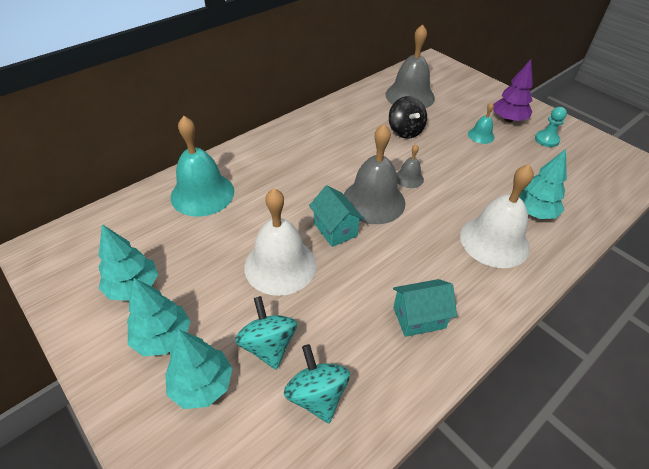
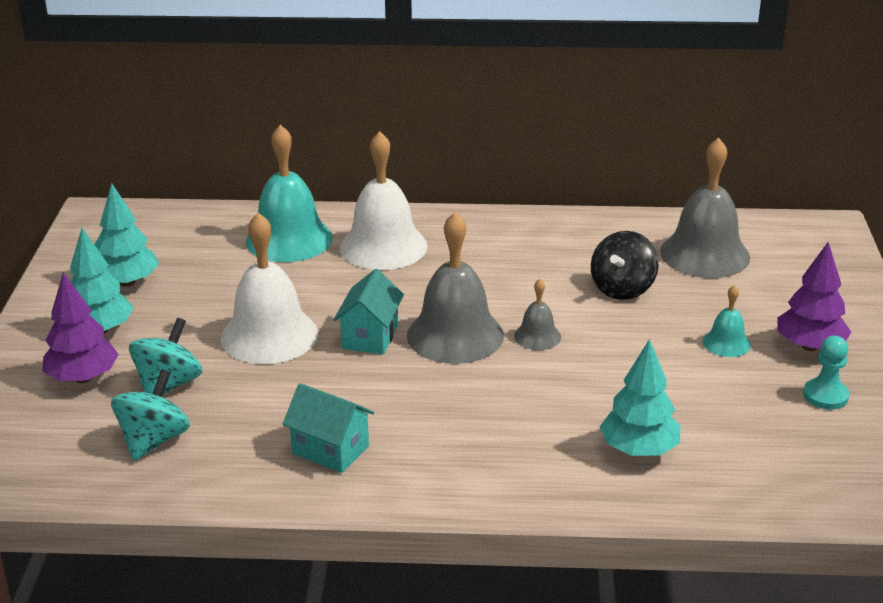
camera: 45 degrees right, 15 degrees down
(202, 385) = (83, 378): turquoise tree -> purple tree
(494, 241) = (532, 444): white bell -> white bell (383, 246)

